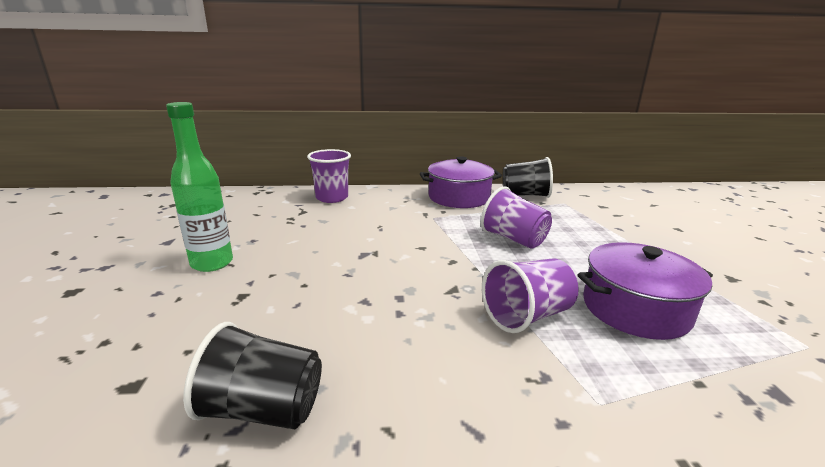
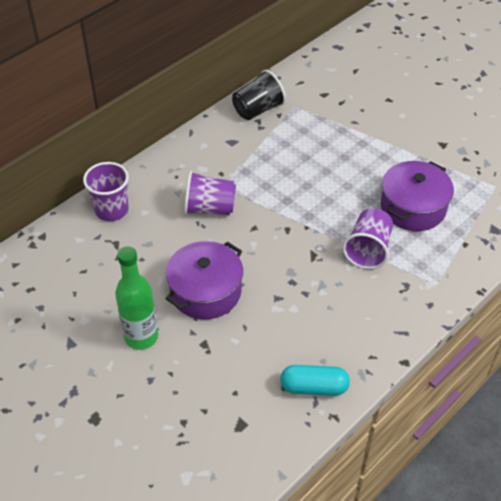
camera: 40 degrees left, 25 degrees up
(263, 409) = (314, 387): black cup -> turquoise capsule
(459, 197) = (212, 145): purple pot -> purple pot (205, 291)
(513, 239) = (301, 179): purple cup -> purple cup (209, 208)

